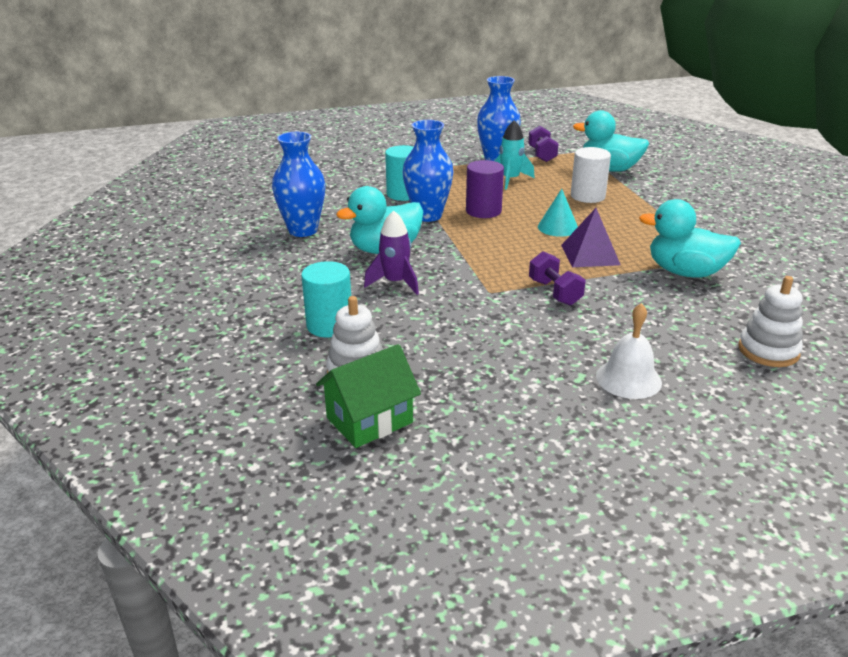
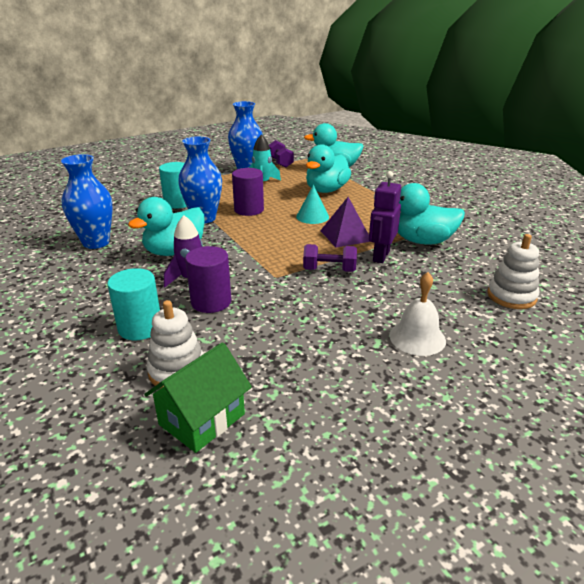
camera: 15 degrees left, 0 degrees up
(410, 309) = (211, 302): none -> purple cylinder
(554, 292) = (329, 270): purple dumbbell -> purple dumbbell turned 45 degrees counterclockwise
(587, 196) = (326, 190): white cylinder -> turquoise duck
(624, 284) = (380, 256): none -> purple robot

